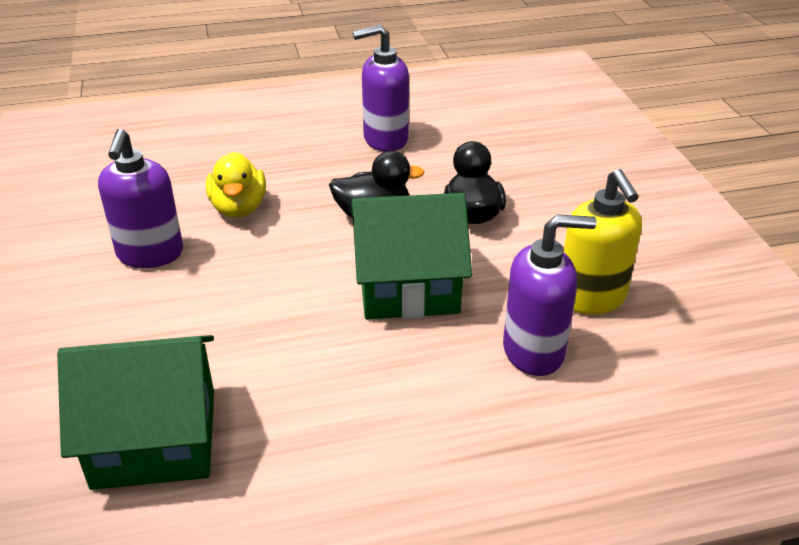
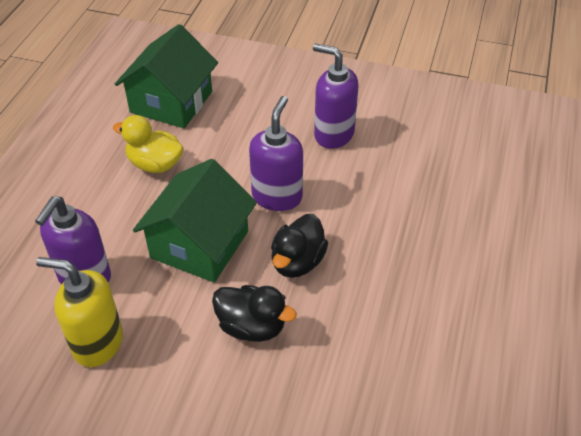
camera: 120 degrees right, 10 degrees up
(239, 208) = (361, 190): yellow duck -> yellow duck (155, 164)
(385, 139) = (415, 324): purple soap dispenser -> purple soap dispenser (277, 196)

